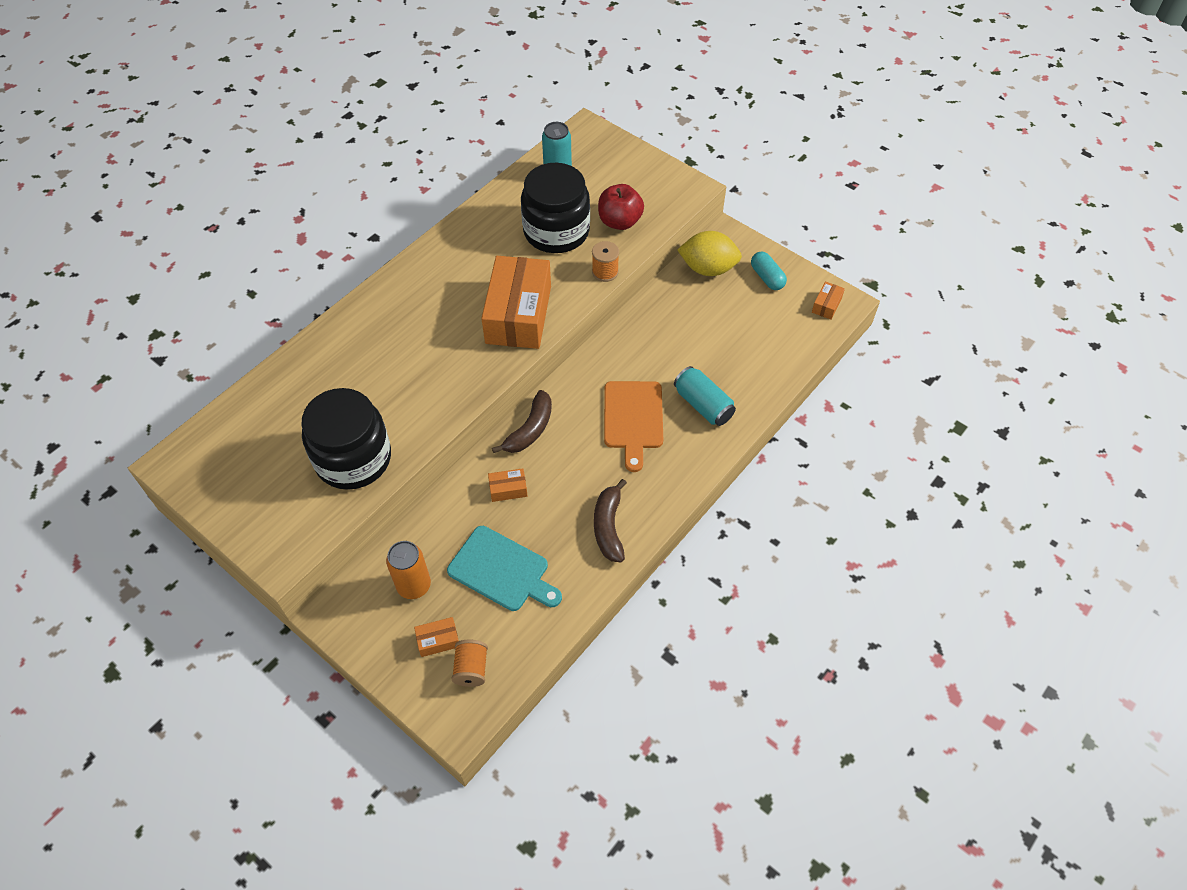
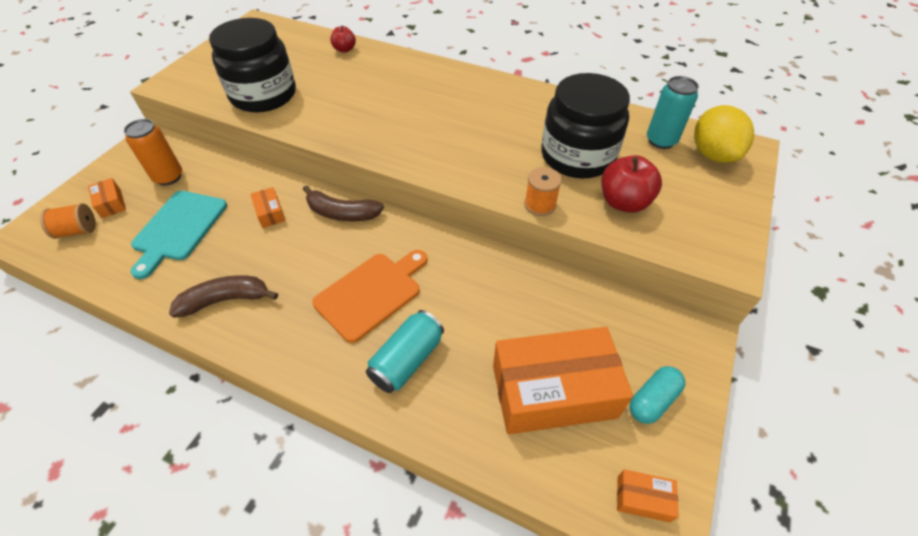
camera: 75 degrees right, 5 degrees down
(293, 374) = (344, 49): none -> red apple
(518, 314) = (451, 153): orange box -> orange box (553, 391)
(633, 419) = (371, 293): orange cutting board -> orange cutting board turned 150 degrees clockwise
(708, 268) = (629, 325): yellow lemon -> yellow lemon (712, 154)

